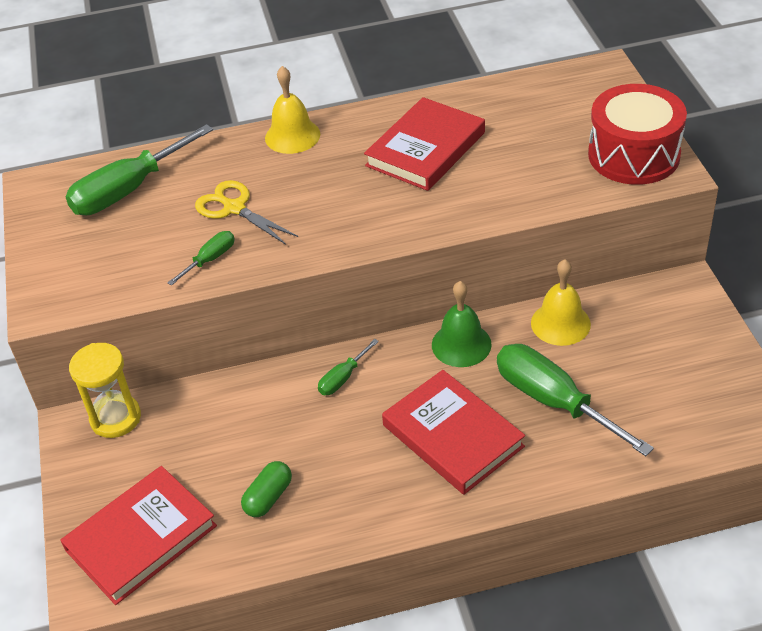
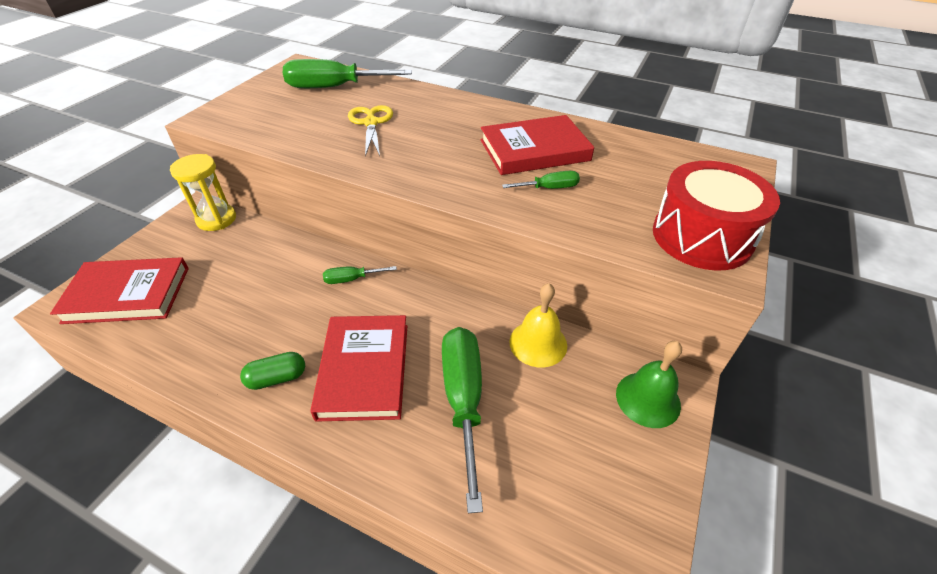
camera: 35 degrees right, 0 degrees up
(210, 259) = (316, 142): green screwdriver -> green screwdriver (549, 188)
(268, 497) = (213, 323): green capsule -> green capsule (277, 378)
(292, 136) = (460, 103): yellow bell -> none
(461, 344) = (450, 309): green bell -> green bell (648, 399)

